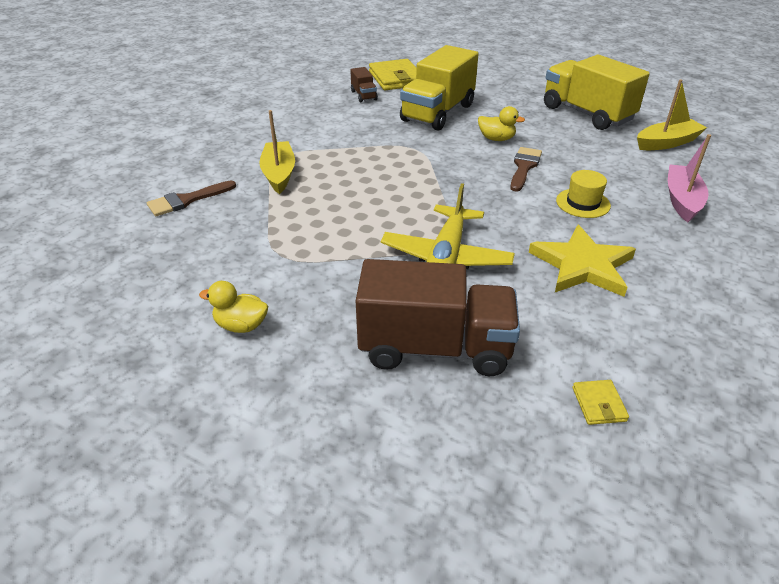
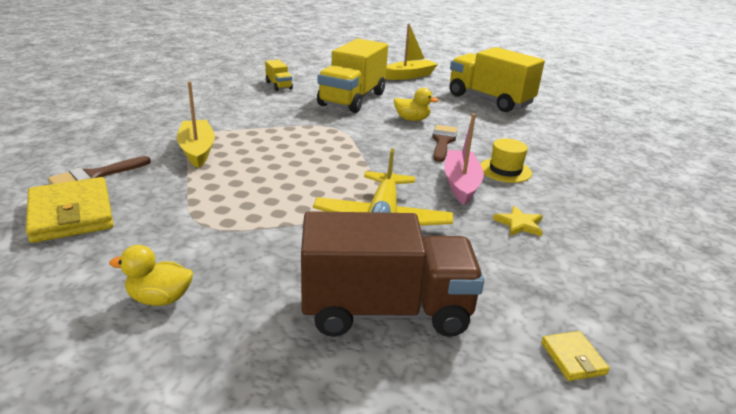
camera: 10 degrees left, 10 degrees down
(364, 95) = (279, 85): brown truck -> yellow truck
(396, 78) = (308, 73): yellow wallet -> yellow wallet (71, 214)
(582, 265) = (519, 224): yellow star -> yellow star, size x0.48
(667, 143) = (566, 122): yellow boat -> yellow boat (409, 76)
(682, 200) = (594, 166): pink boat -> pink boat (461, 184)

